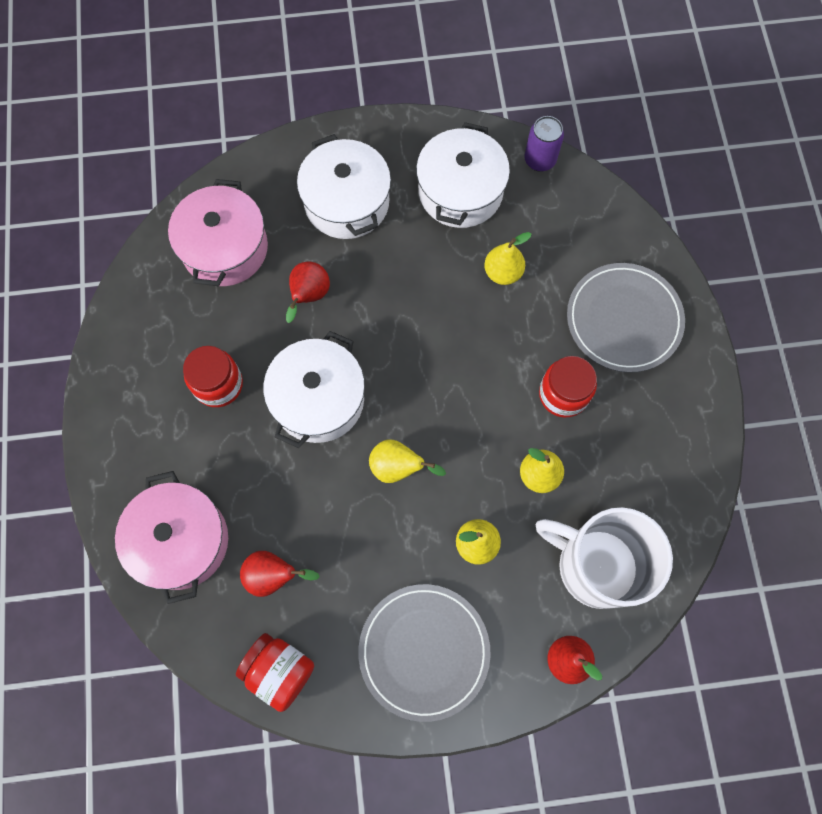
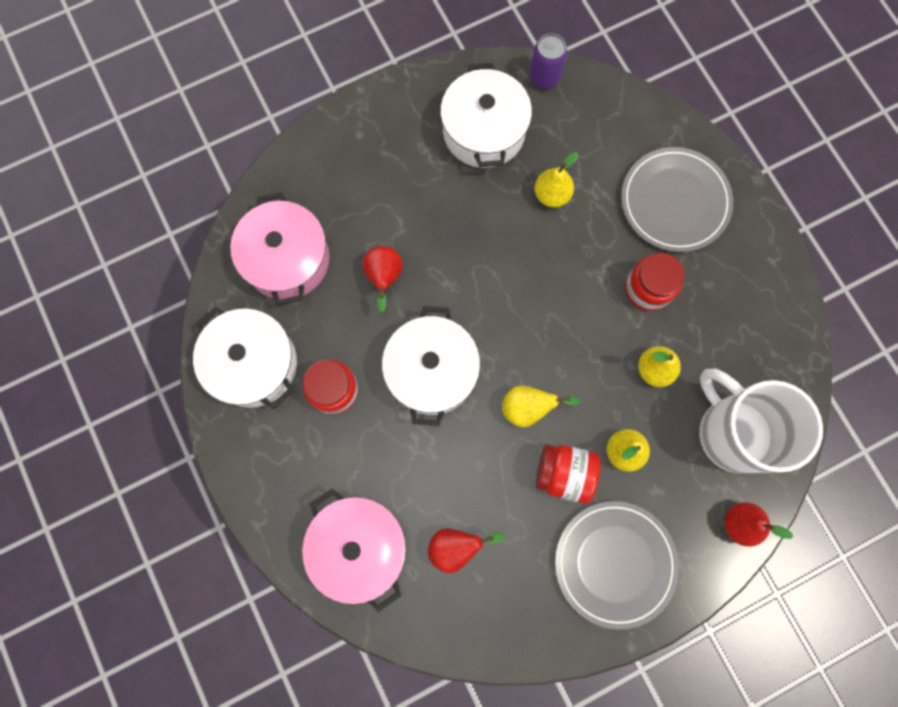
camera: 20 degrees left, 5 degrees up
(279, 671) = (495, 629): red jar -> red jar (564, 474)
(346, 202) = (383, 177): white pot -> white pot (253, 364)
(595, 566) = (733, 432): white mug -> white mug turned 45 degrees clockwise

